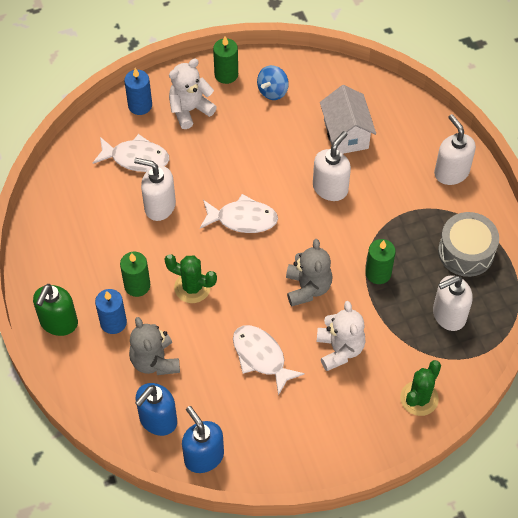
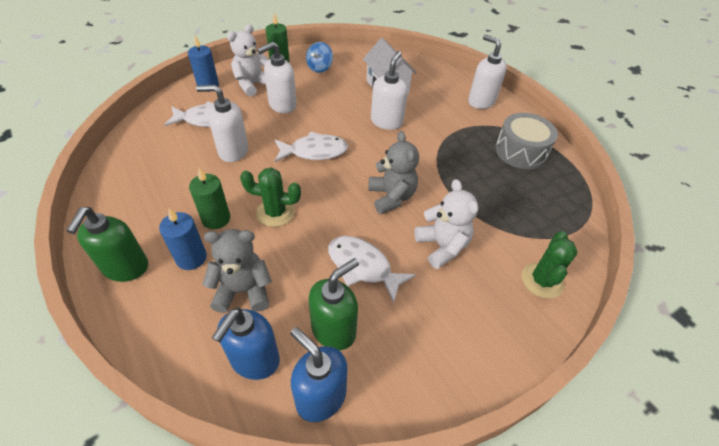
camera: 15 degrees left, 10 degrees down
(155, 361) = (243, 290): grey teddy bear -> grey teddy bear turned 120 degrees clockwise
(224, 408) = (334, 330): none -> green soap dispenser
(378, 273) = (452, 176): green candle -> none
(448, 315) = (531, 201): white soap dispenser -> white soap dispenser (282, 105)

